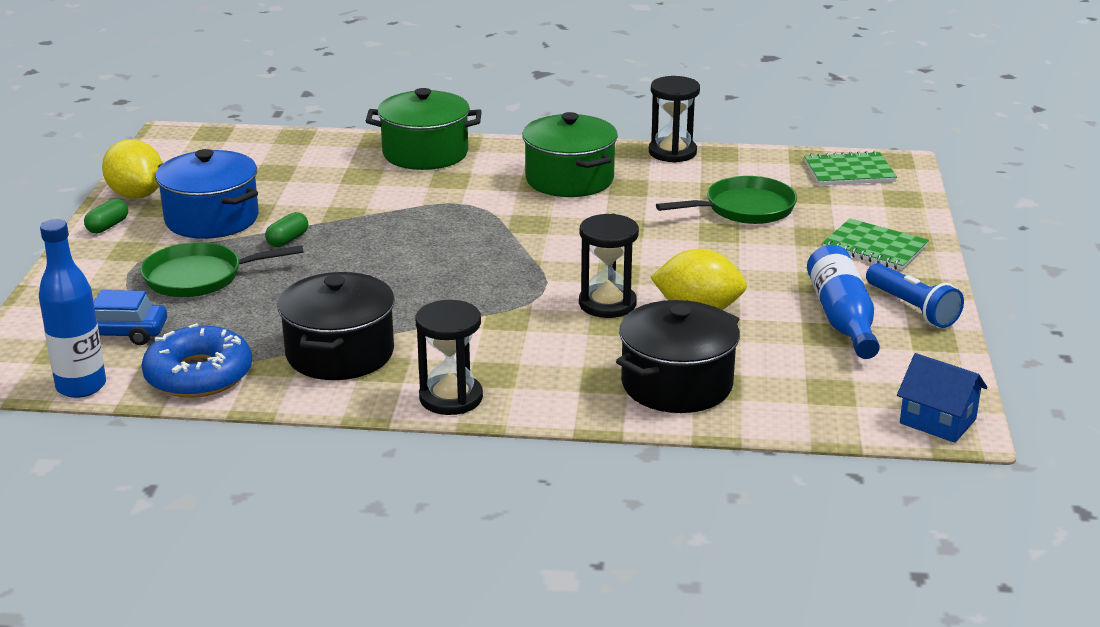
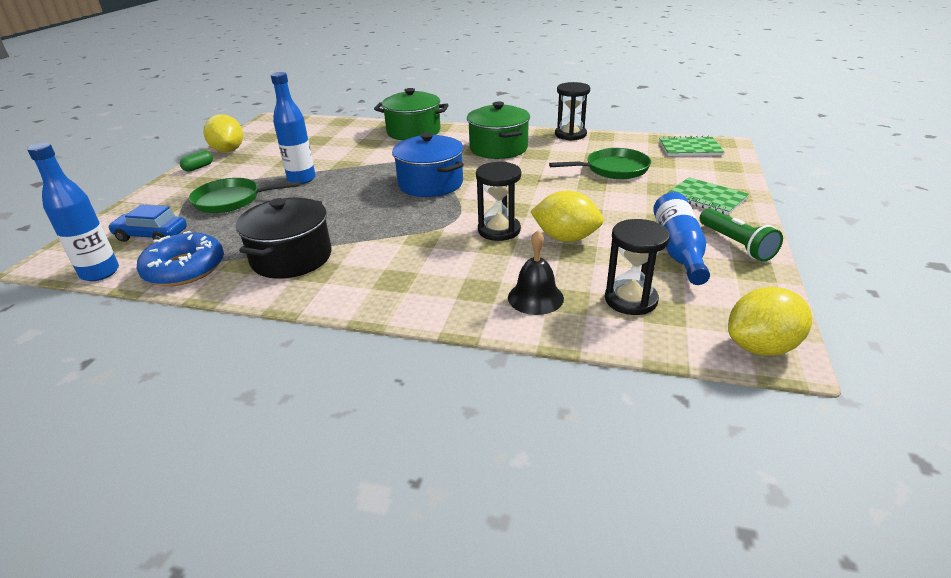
camera: 10 degrees right, 5 degrees up
(212, 219) = (263, 165): blue pot -> blue pot (430, 184)
(287, 240) = (301, 179): green capsule -> blue bottle
(451, 398) = (354, 298): black hourglass -> black hourglass (631, 300)
(677, 384) = (535, 297): black pot -> black bell
(912, 308) = (736, 244): blue flashlight -> green flashlight
(937, 421) = (761, 347): blue house -> yellow lemon

